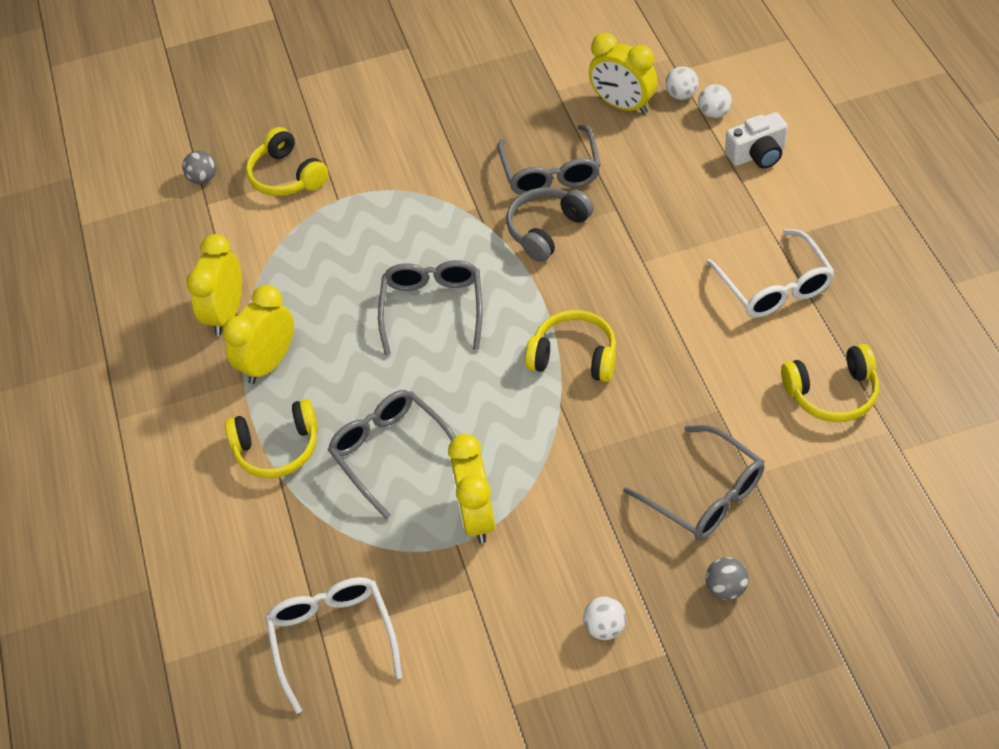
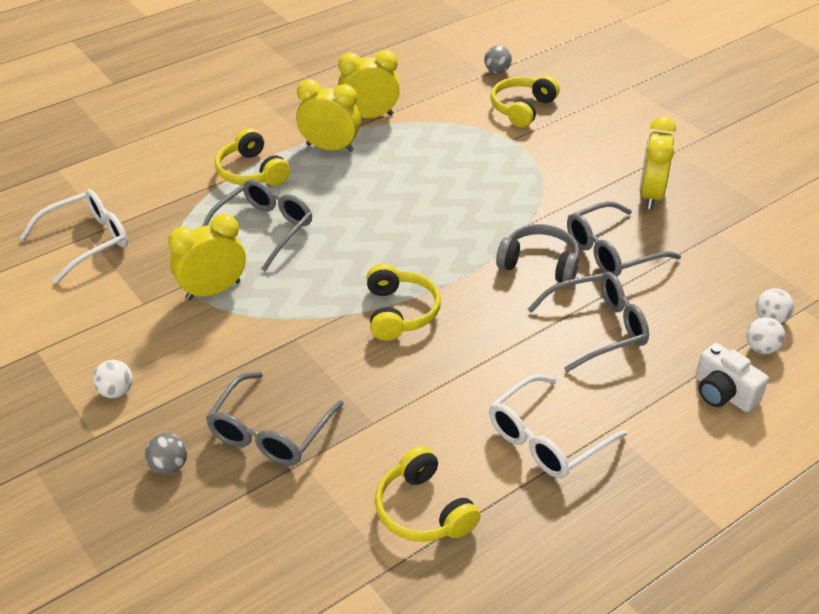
camera: 65 degrees right, 10 degrees down
(433, 308) = (419, 217): grey glasses -> grey glasses (598, 328)
(623, 105) = (728, 280): yellow clock -> yellow clock (650, 195)

